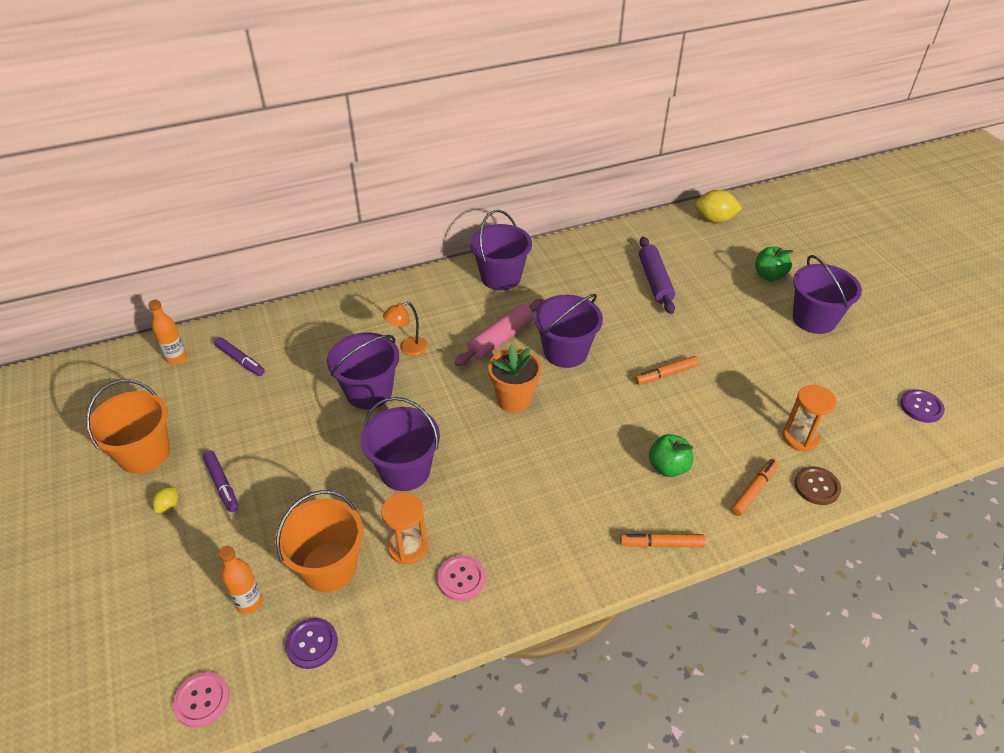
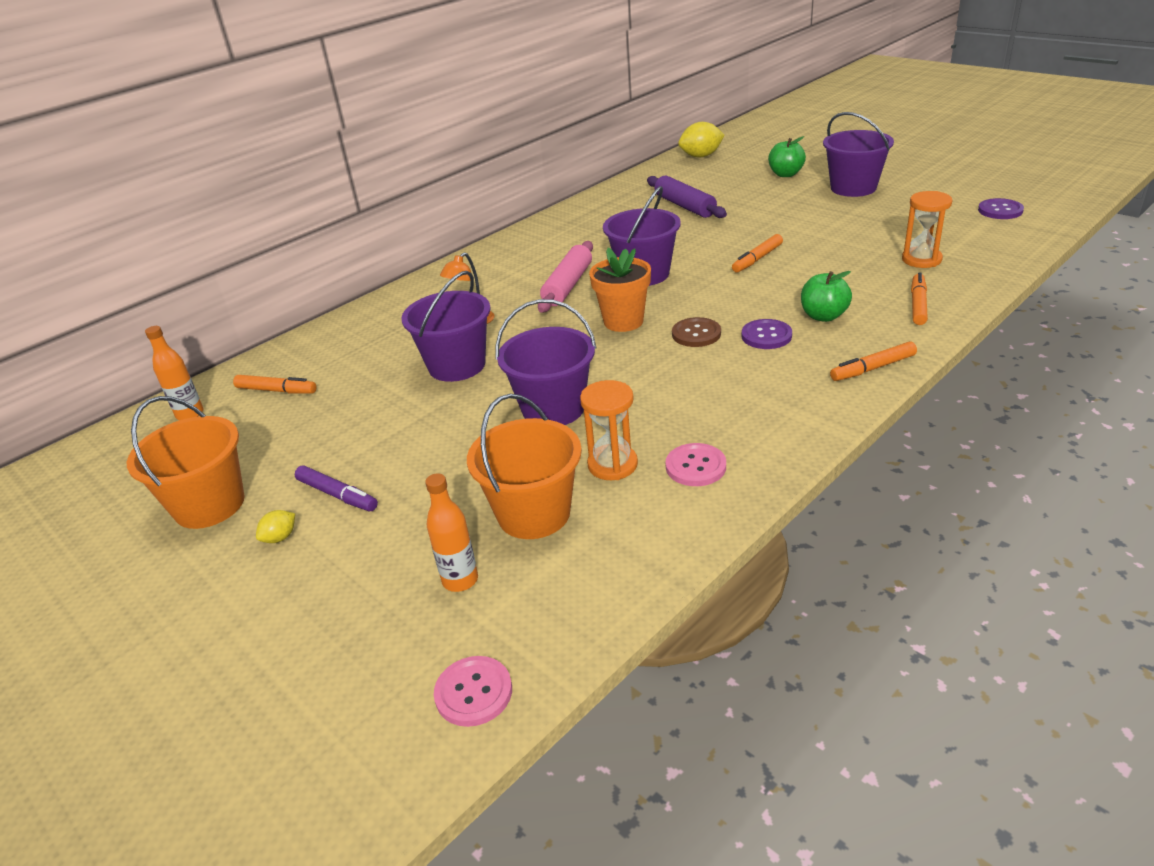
camera: 20 degrees left, 10 degrees down
(168, 506) = (280, 537): yellow lemon -> yellow lemon turned 45 degrees clockwise
(240, 360) = (276, 390): purple marker -> orange marker
(312, 644) = (572, 585): purple button -> purple button (766, 336)
(501, 277) = (527, 246): purple bucket -> none
(817, 486) = (970, 284): brown button -> brown button (696, 334)

